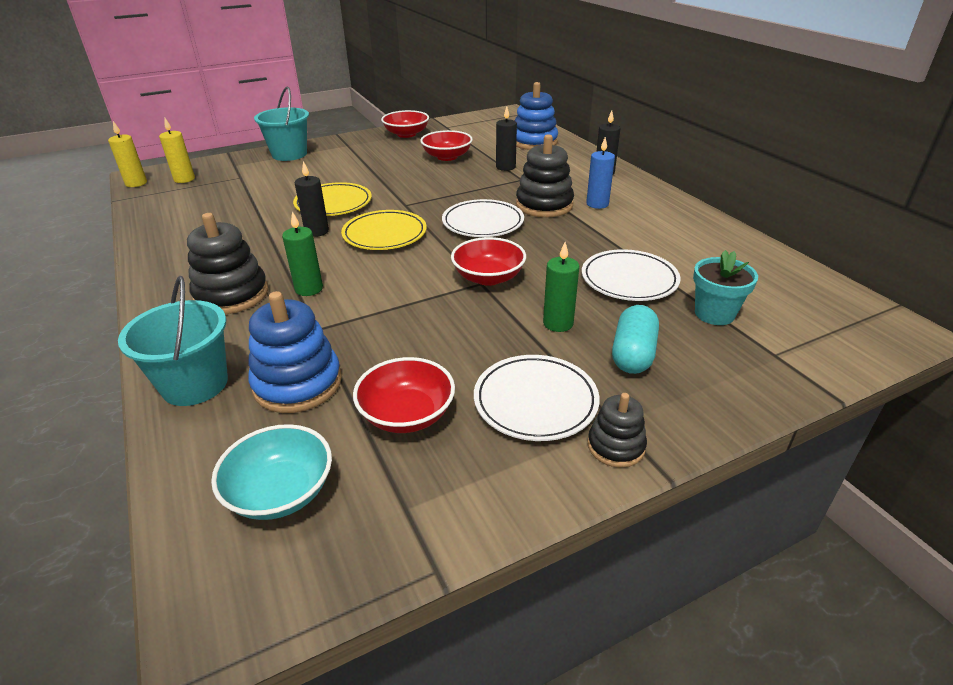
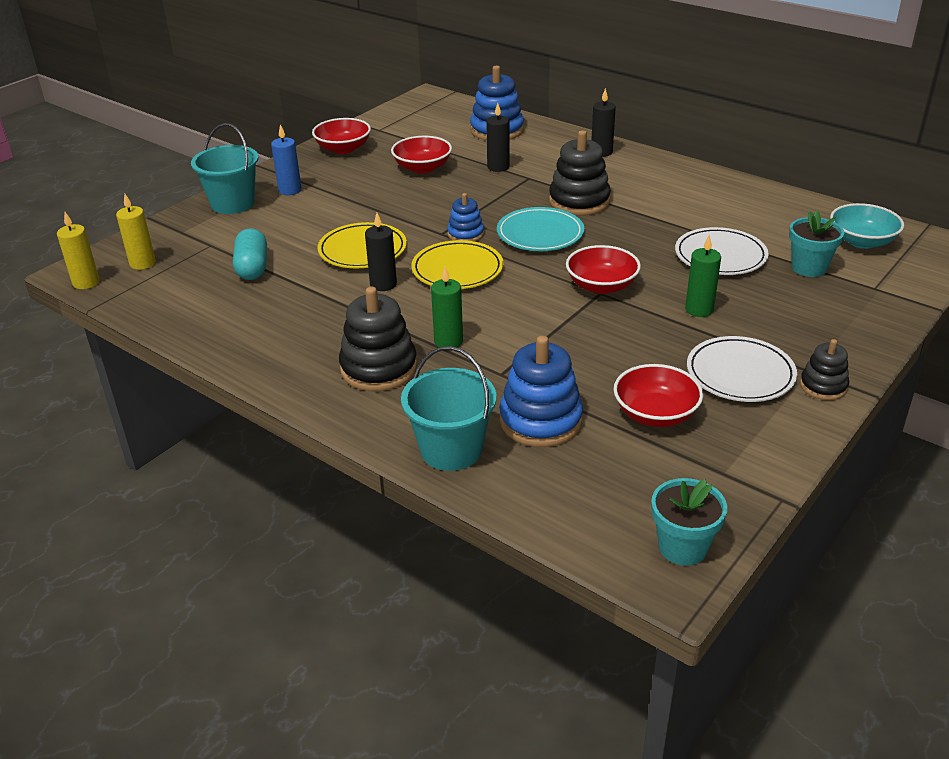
camera: 25 degrees left, 0 degrees up
(268, 584) = (682, 547): none -> turquoise flower pot
(281, 492) = (623, 495): turquoise bowl -> turquoise bowl (862, 241)
(423, 209) = (465, 234): none -> blue stacking toy
(483, 223) = (540, 234): white plate -> turquoise plate
(597, 204) = (627, 189): blue candle -> blue candle (290, 190)
(633, 354) = (777, 317): turquoise capsule -> turquoise capsule (252, 267)

